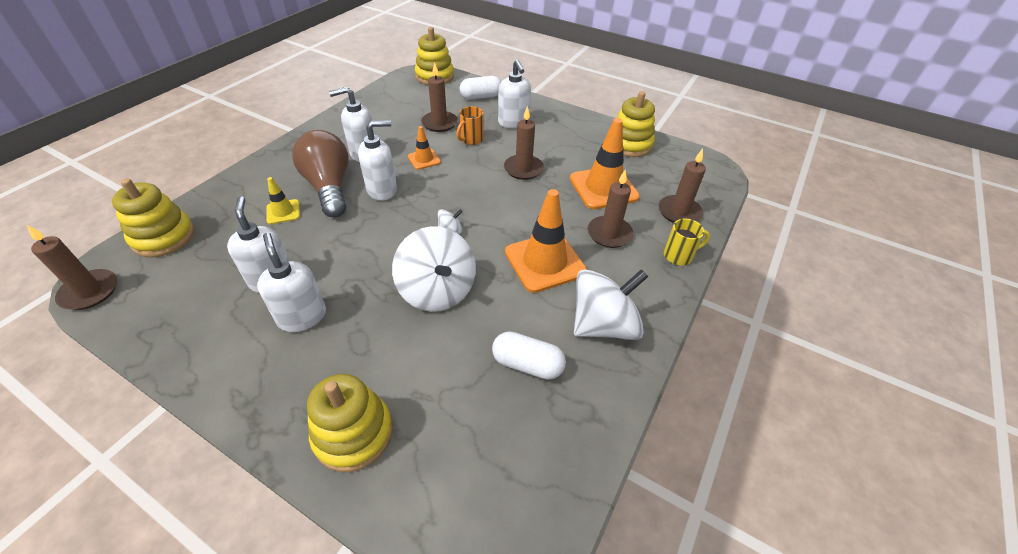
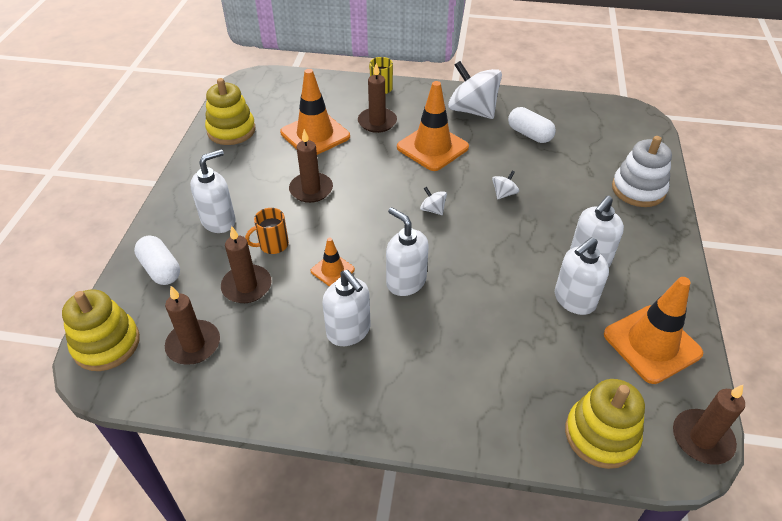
camera: 110 degrees left, 0 degrees up
(181, 310) = (652, 344): none -> orange traffic cone
(283, 212) = (491, 348): yellow traffic cone -> none
(329, 187) = (428, 330): brown light bulb -> none
(353, 433) = (638, 189): yellow stacking toy -> white stacking toy
(437, 290) = (504, 193): white spinning top -> white spinning top, size x0.43
(471, 139) = (272, 245): orange mug -> orange mug turned 135 degrees clockwise
(527, 364) = (529, 134): white capsule -> white capsule turned 45 degrees counterclockwise
(679, 212) = (327, 93): brown candle -> brown candle (193, 344)

